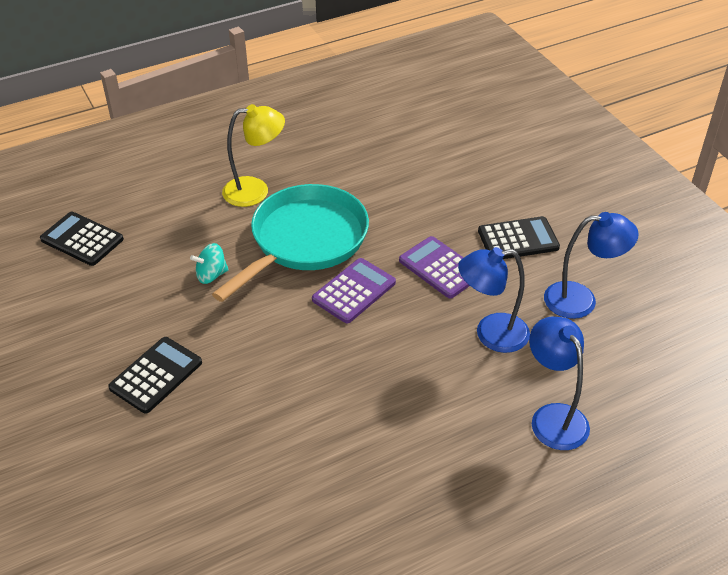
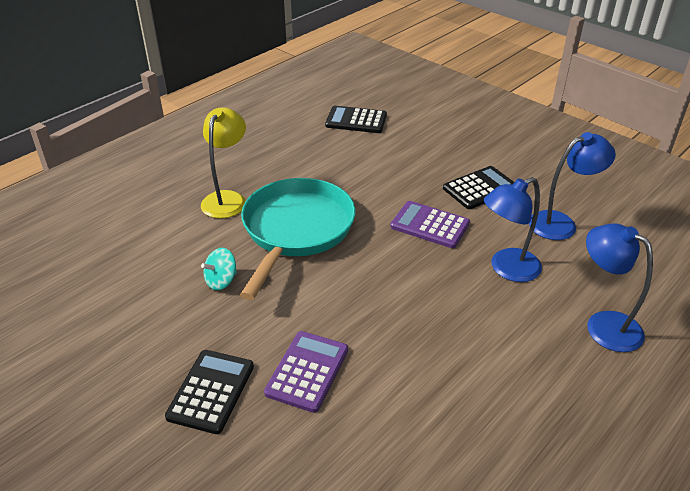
camera: 20 degrees left, 5 degrees down
(82, 239) = (70, 279): black calculator -> black calculator (356, 120)
(255, 191) = (227, 199): yellow lamp -> yellow lamp turned 45 degrees counterclockwise
(354, 291) = (365, 262): purple calculator -> purple calculator (307, 371)

